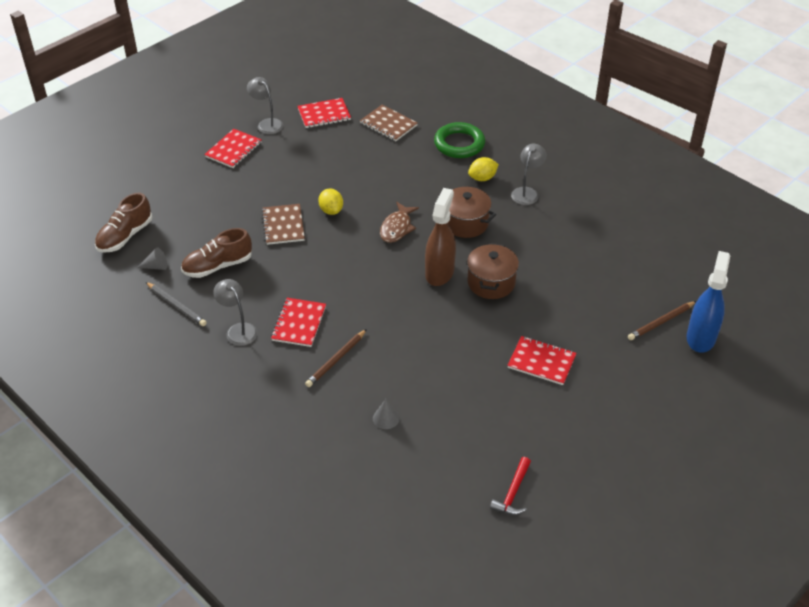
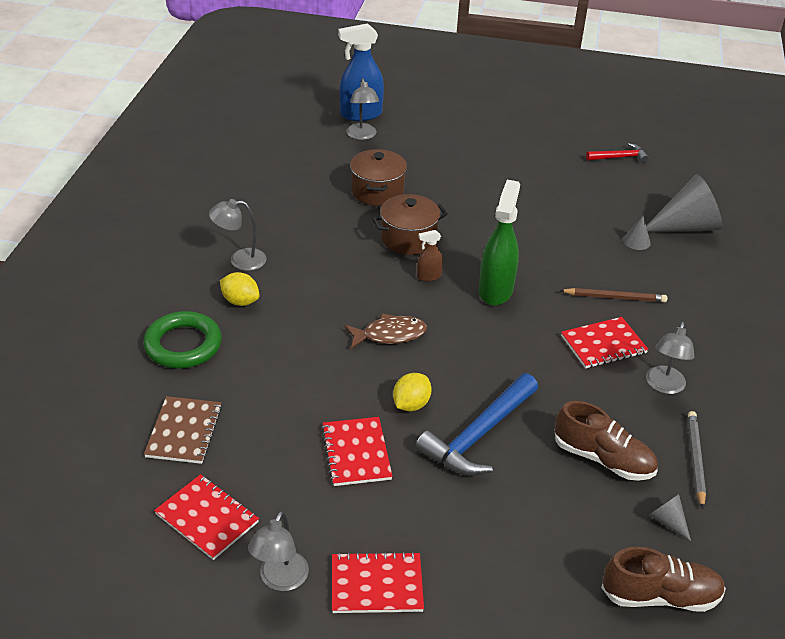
camera: 125 degrees left, 5 degrees down
(283, 225) = (478, 435): brown notebook -> blue hammer
(378, 468) = (686, 226): none -> grey cone
(397, 299) = (495, 290): none -> green spray bottle
(439, 273) = (428, 276): brown spray bottle -> brown spray bottle, size x0.48
(465, 223) = (333, 286): brown pot -> brown pot (377, 191)
(541, 362) = (476, 181): red notebook -> red notebook (356, 453)
(661, 322) = (362, 136): brown pencil -> grey lamp

